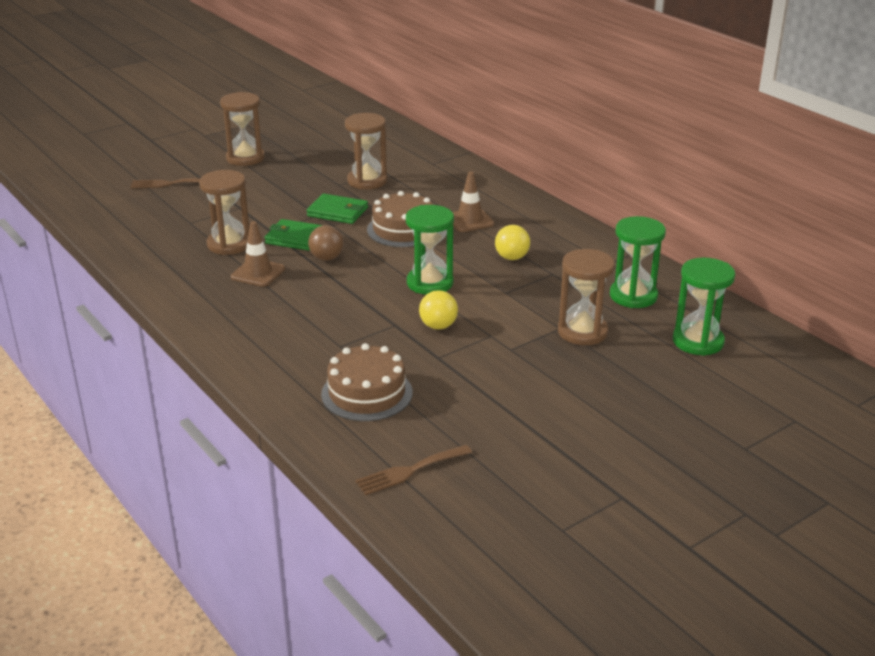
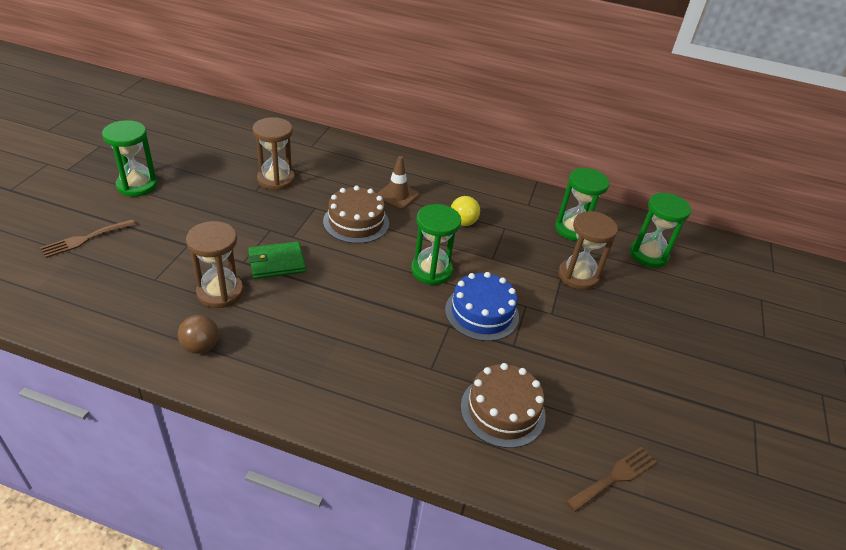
camera: 40 degrees left, 10 degrees up
(245, 158) = (137, 185): brown hourglass -> green hourglass
(258, 273) = (280, 316): brown traffic cone -> none
(326, 258) = (324, 275): brown ball -> brown ball (201, 346)
(338, 212) = (284, 221): green wallet -> none
(409, 471) = (614, 477): brown fork -> brown fork turned 150 degrees counterclockwise
(438, 326) = (481, 313): yellow ball -> blue cake

